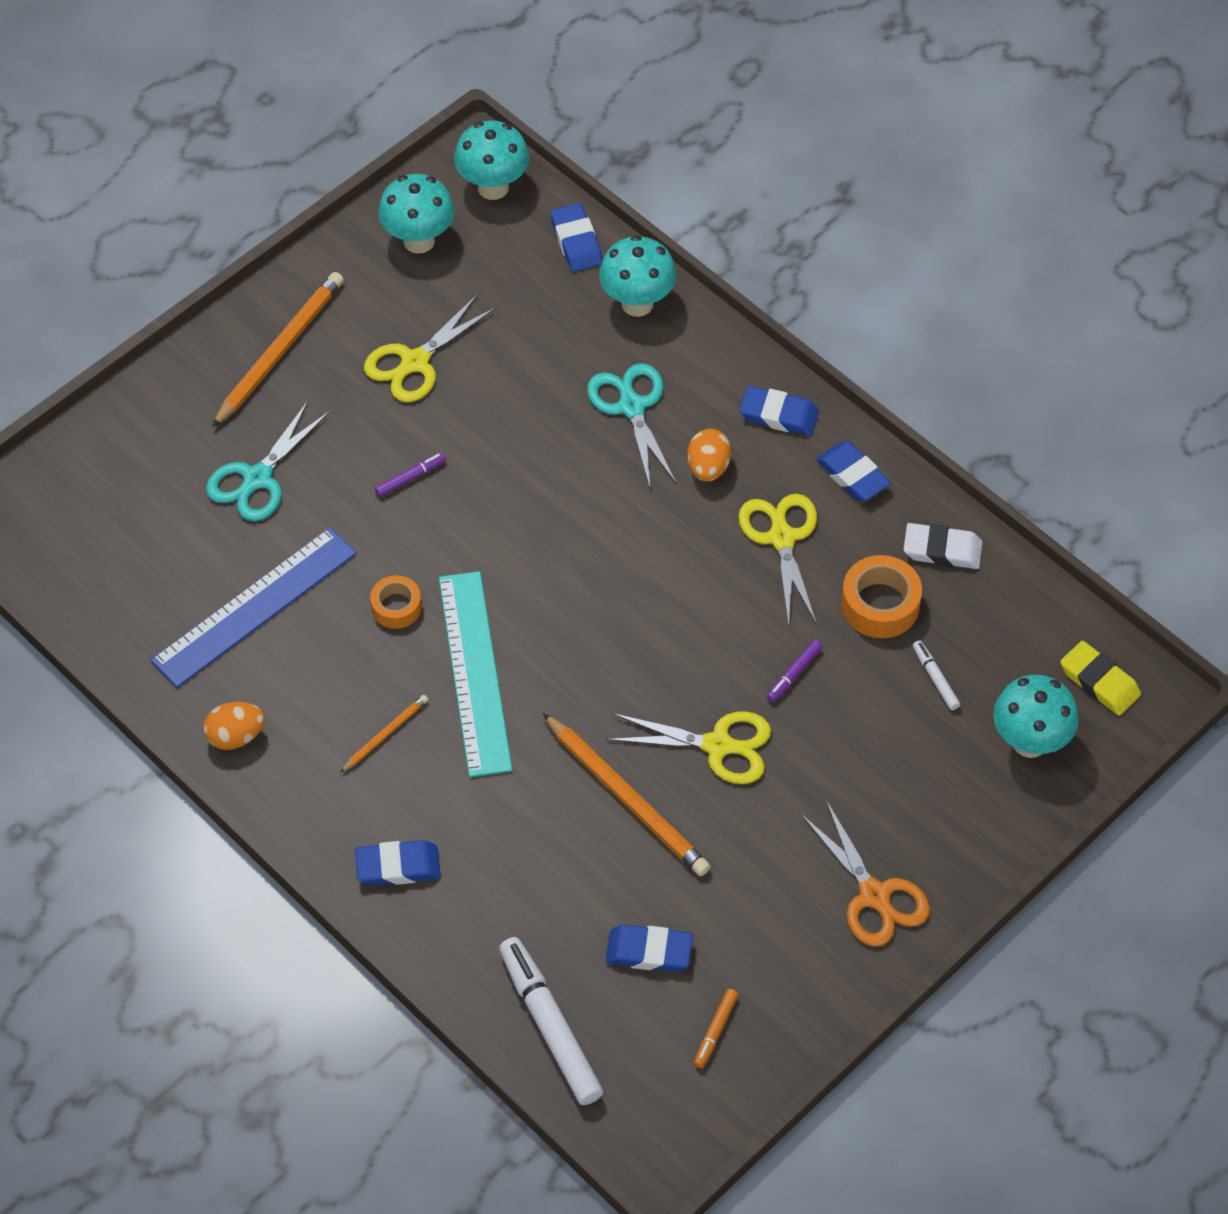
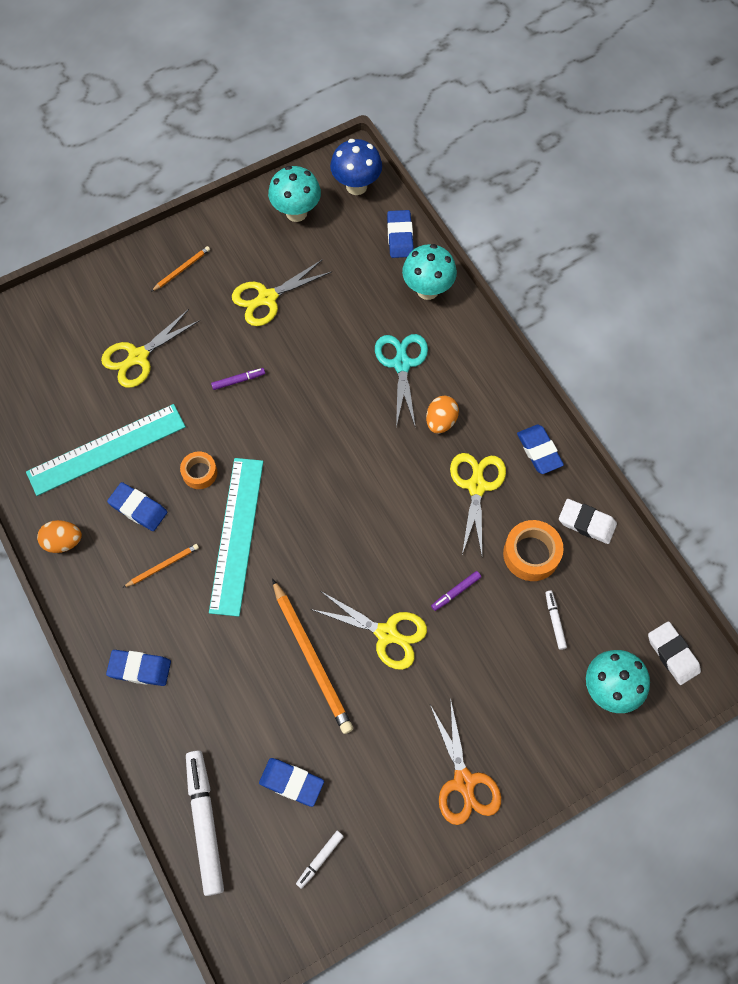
camera: 15 degrees right, 10 degrees up
(255, 607) = (106, 450): blue ruler -> turquoise ruler
(257, 478) = (138, 357): turquoise scissors -> yellow scissors
(279, 351) = (181, 269): orange pencil -> orange pencil, size x0.50
(493, 187) = (356, 186): turquoise mushroom -> blue mushroom
(715, 1031) = (320, 859): orange marker -> white marker
(778, 415) = (500, 393): blue eraser -> blue eraser (138, 508)
(1099, 682) = (672, 654): yellow eraser -> white eraser

